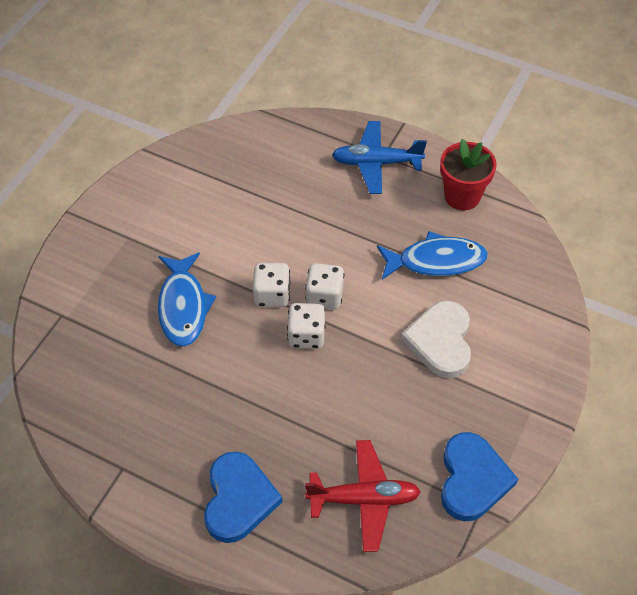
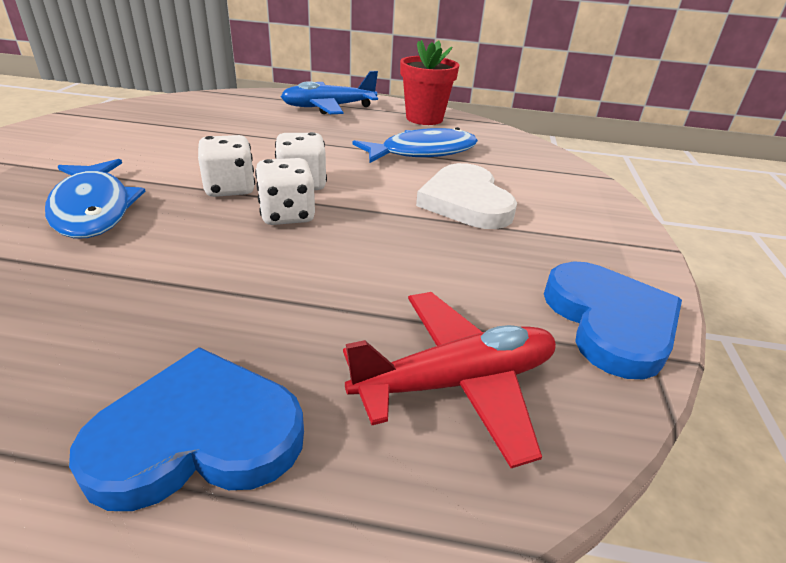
camera: 20 degrees left, 20 degrees down
(238, 499) = (198, 436): blue heart -> blue heart turned 90 degrees counterclockwise

